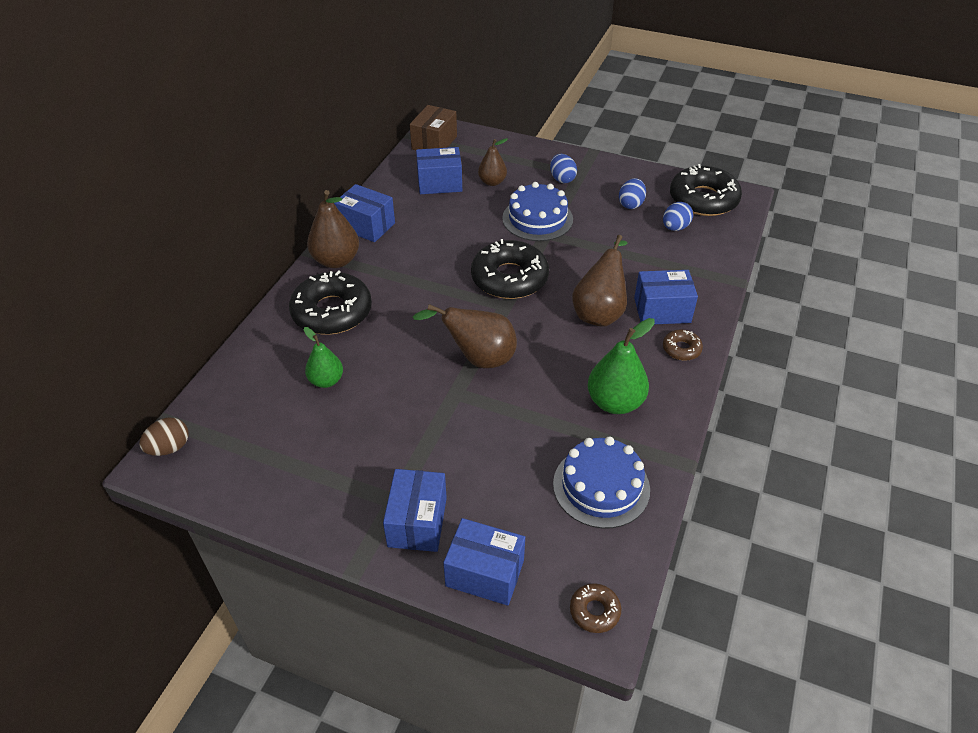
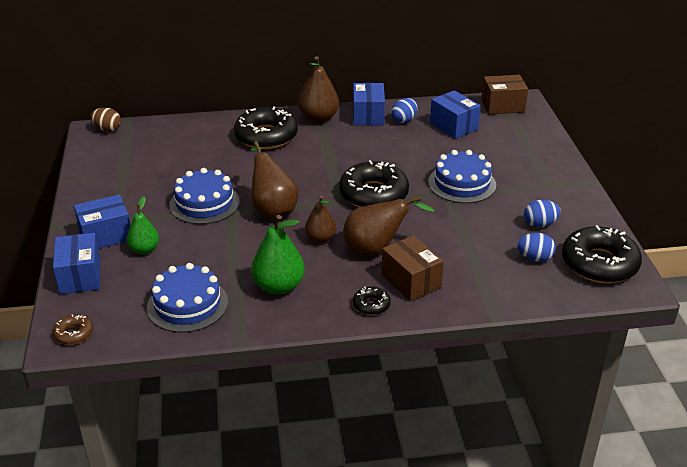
camera: 60 degrees right, 10 degrees down
(326, 381) = (201, 158): green pear -> green pear (144, 250)
(422, 409) = (204, 203): none -> blue cake
(492, 182) = (484, 148): brown pear -> brown pear (320, 238)
(562, 179) = (531, 178): blue egg -> blue egg (404, 120)
(662, 310) = (411, 281): blue box -> brown box
(681, 349) = (371, 305): brown donut -> black donut

